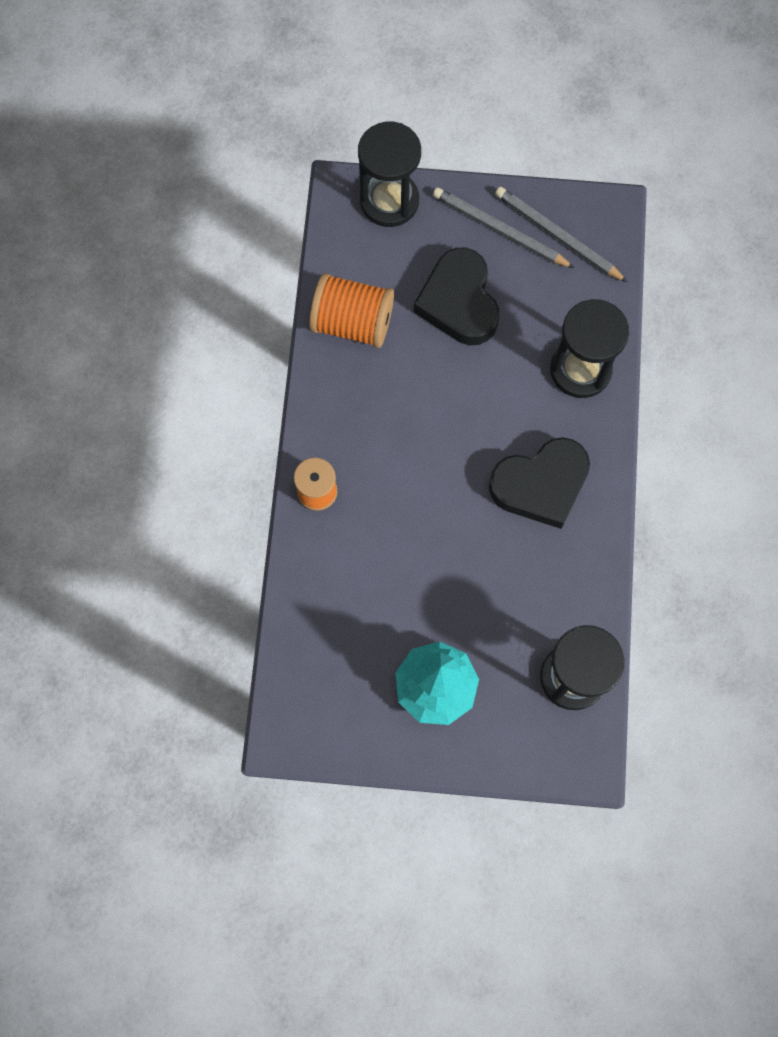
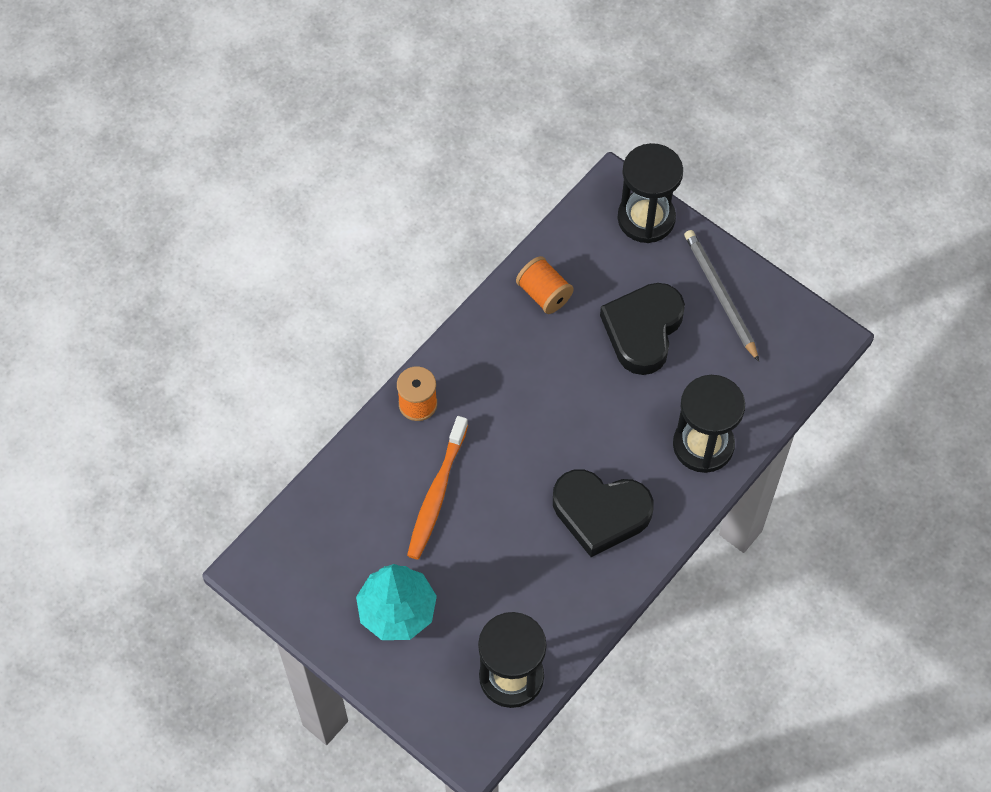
camera: 35 degrees right, 10 degrees down
(352, 323) = (544, 294): orange spool -> orange spool, size x0.66
(392, 560) = (437, 493): none -> orange toothbrush
(558, 236) = (765, 329): grey pencil -> none

